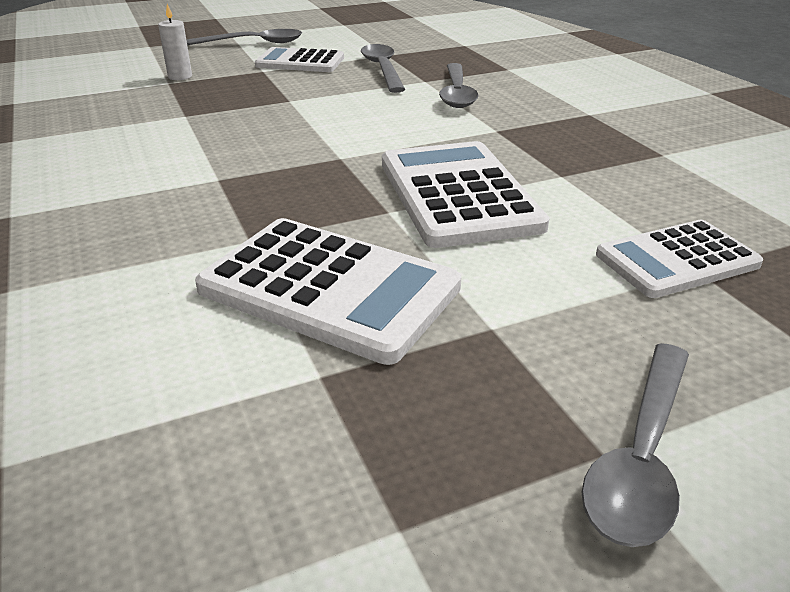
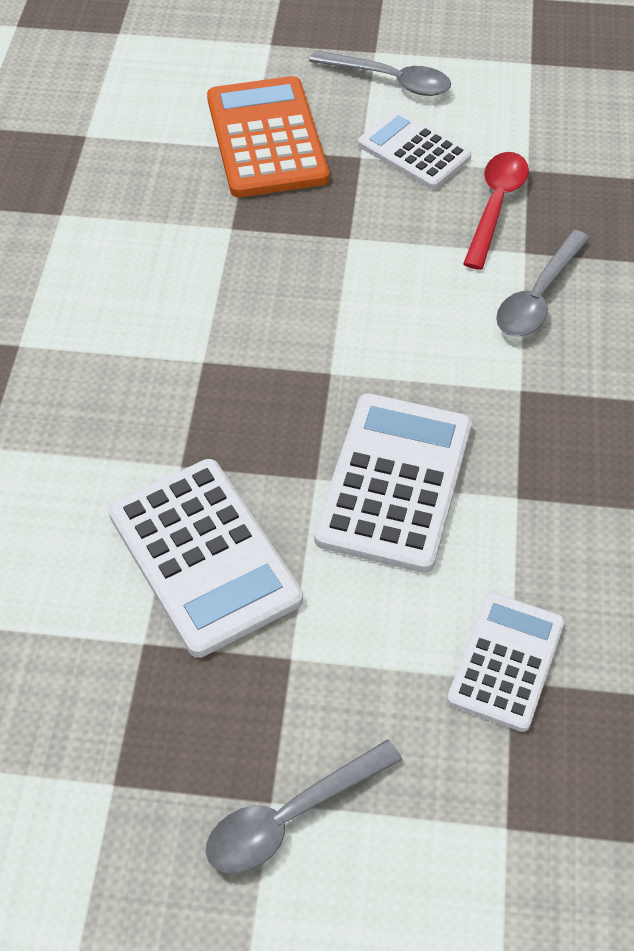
camera: 30 degrees right, 20 degrees up
(180, 76) = (266, 138): white candle -> orange calculator
(382, 69) = (496, 205): grey spoon -> red spoon
(677, 260) = (506, 661): white calculator -> white calculator turned 105 degrees clockwise

